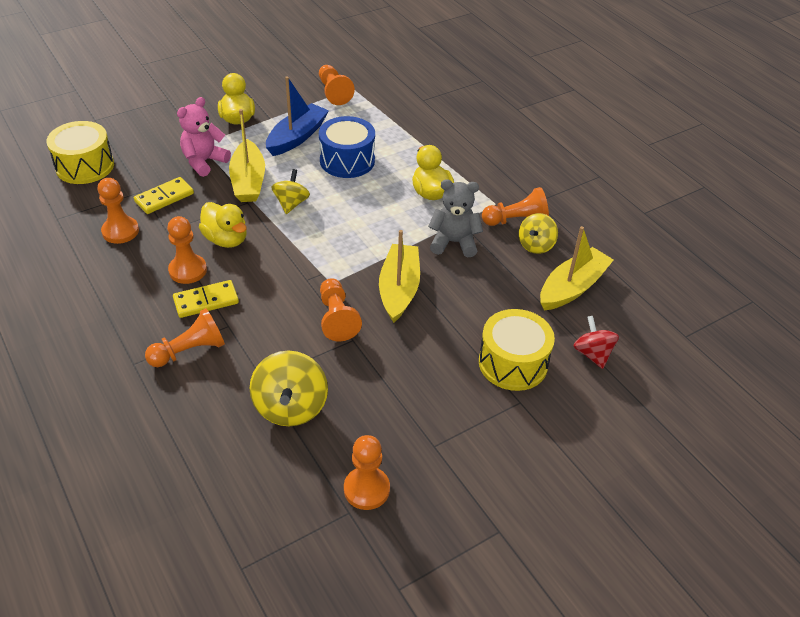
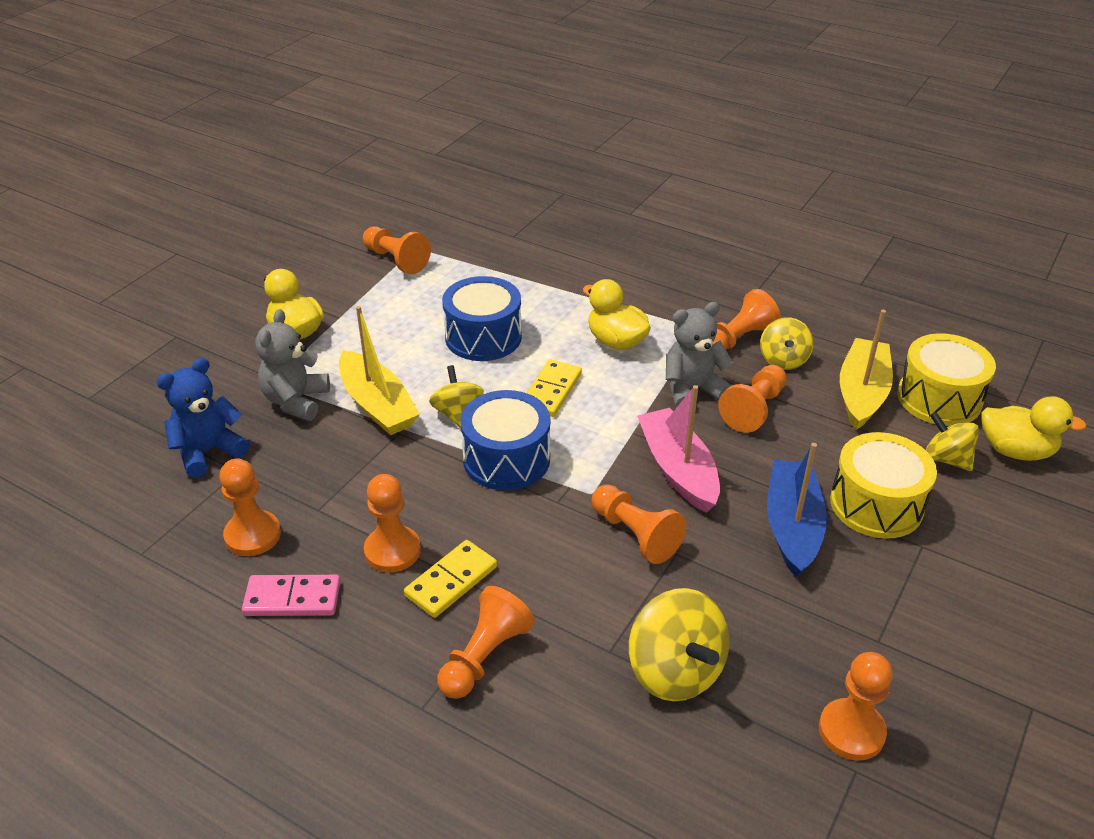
camera: 25 degrees left, 5 degrees down
(85, 166) = (125, 466): yellow drum -> yellow drum (939, 398)
(113, 275) = (292, 599): none -> pink domino
(133, 174) = (208, 452): none -> blue teddy bear
(164, 197) = (279, 467): yellow domino -> yellow domino (551, 391)
(204, 162) = (296, 401): pink teddy bear -> grey teddy bear
(226, 239) = (410, 490): yellow duck -> yellow duck (1015, 451)
(297, 137) = (395, 329): blue boat -> blue boat (792, 526)
(297, 242) = (506, 459): none -> blue drum
(399, 289) = (678, 469): yellow boat -> pink boat
(485, 270) = (754, 409): none -> orange pawn
(592, 354) = (946, 459): red spinning top -> yellow spinning top

